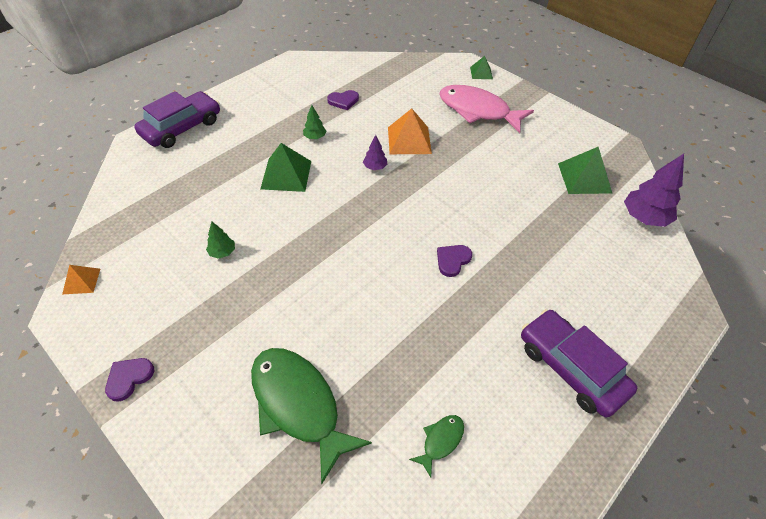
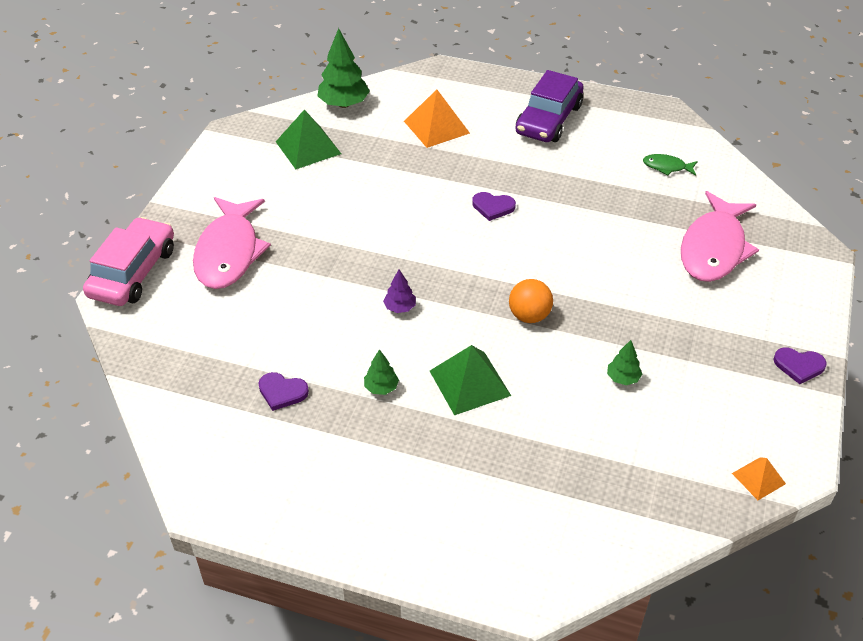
camera: 115 degrees left, 5 degrees down
(182, 128) = (460, 555): purple car -> none
(298, 405) = (714, 248): green fish -> pink fish
(318, 228) = (529, 316): none -> orange ball
(343, 101) = (282, 392): purple heart -> purple heart turned 150 degrees clockwise
(409, 140) = (329, 295): orange pyramid -> orange pyramid (436, 127)
(481, 73) = (133, 272): green pyramid -> pink car
(644, 218) = (344, 104): purple tree -> green tree

